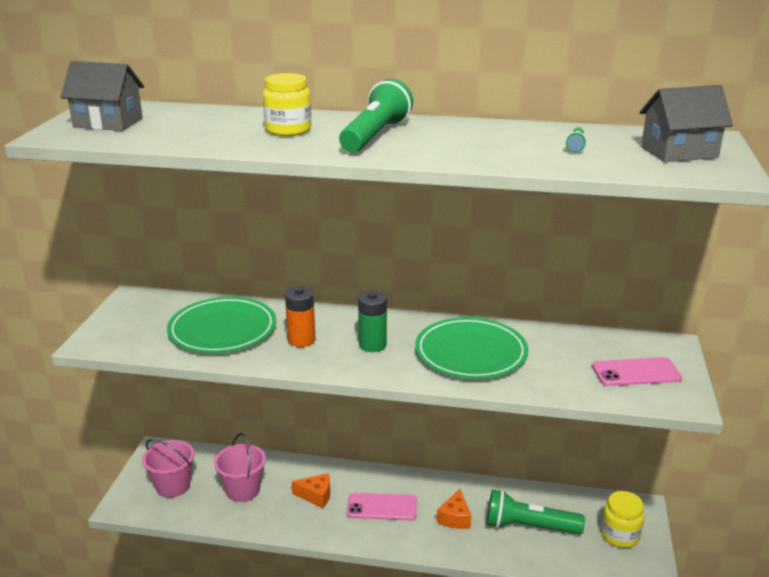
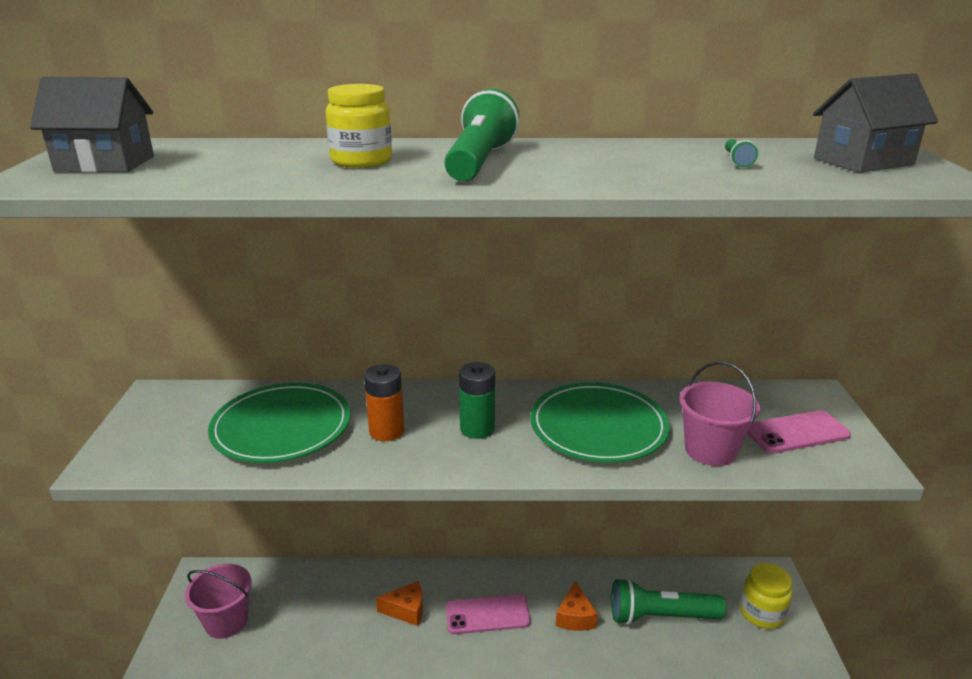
camera: 10 degrees left, 0 degrees up
(242, 490) = (315, 615): pink bucket -> pink bucket (710, 450)

